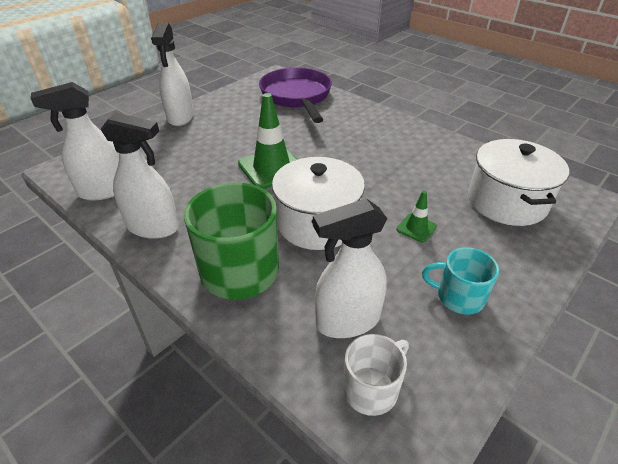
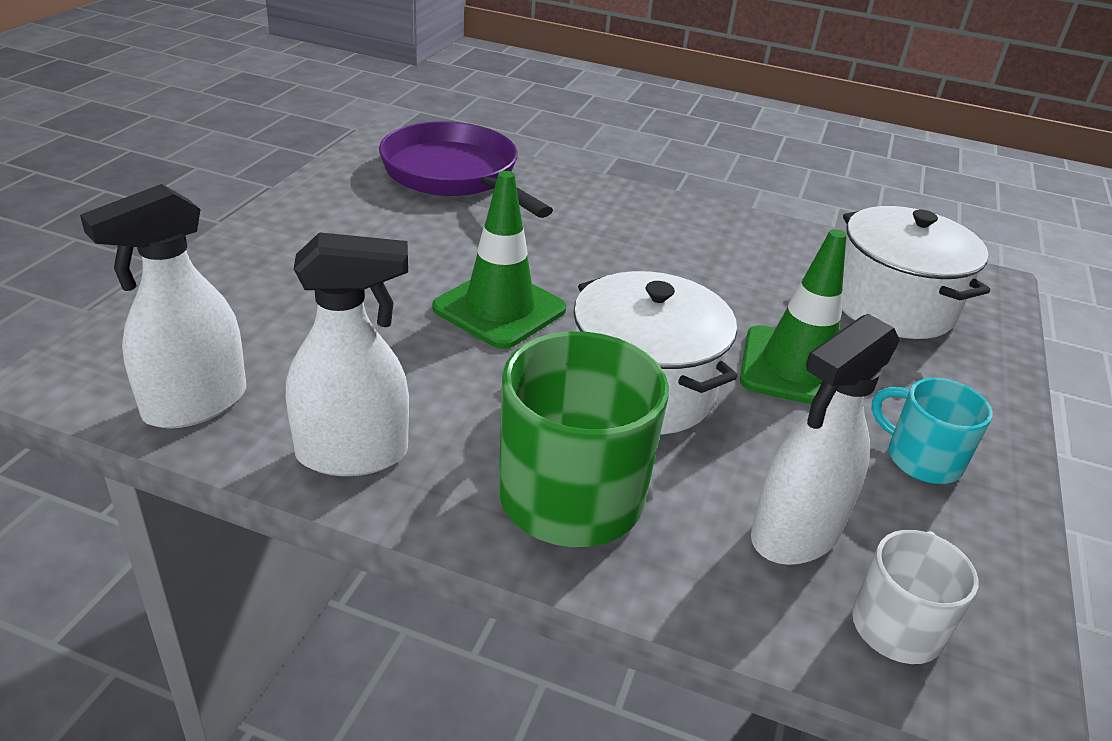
camera: 25 degrees left, 5 degrees down
(180, 117) = (253, 238): white spray bottle -> none
(416, 228) = (796, 368): green traffic cone -> green traffic cone, size x2.01
(459, 297) = (922, 459): turquoise mug -> turquoise mug turned 45 degrees clockwise

